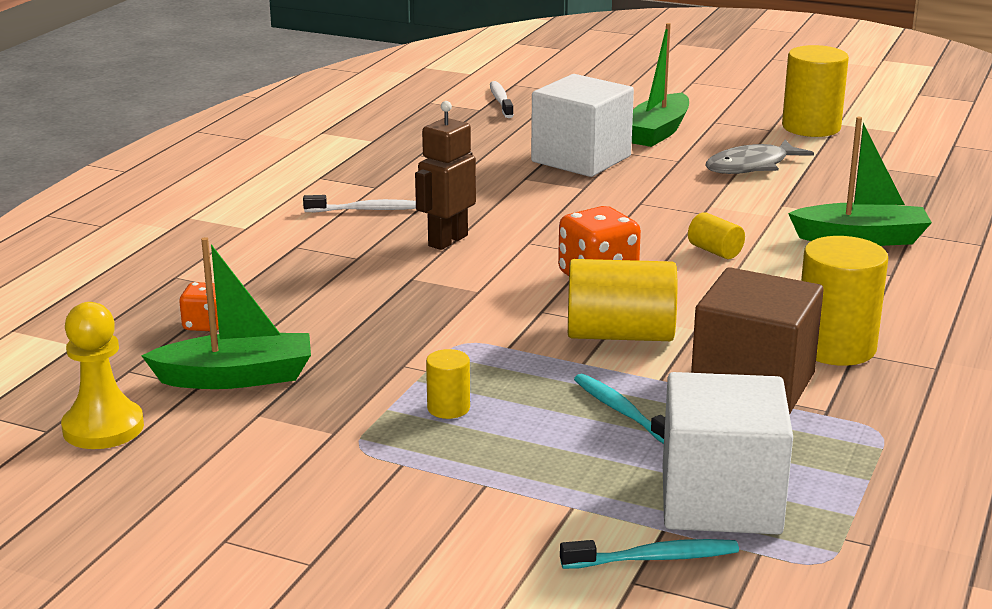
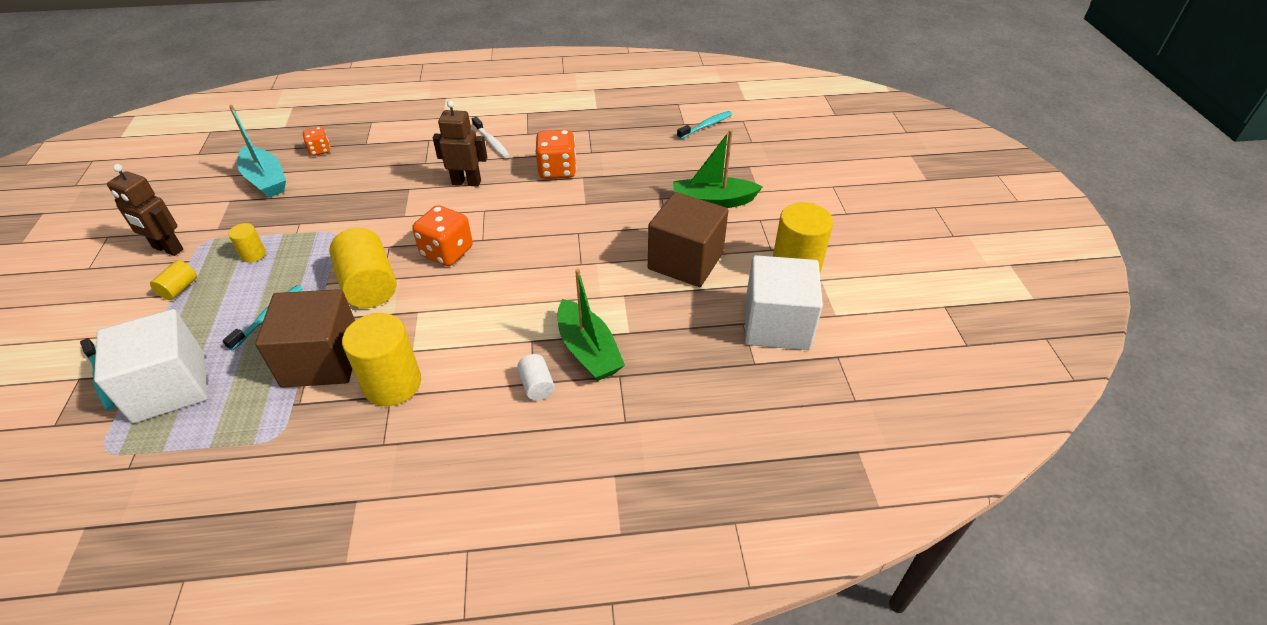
camera: 60 degrees right, 20 degrees up
(103, 428) = (204, 166): yellow pawn -> none
(236, 377) = (265, 180): green boat -> turquoise boat
(342, 480) = (167, 249): none -> brown robot
(491, 187) = (557, 170): none -> orange dice
(501, 101) = (706, 126): white toothbrush -> turquoise toothbrush
(581, 159) = (633, 187): white cube -> white cube (776, 324)
(715, 251) = (518, 287): yellow cylinder -> yellow cylinder (179, 289)
(751, 166) = (685, 261): grey fish -> brown cube
(898, 273) = (537, 385): none -> white cylinder

